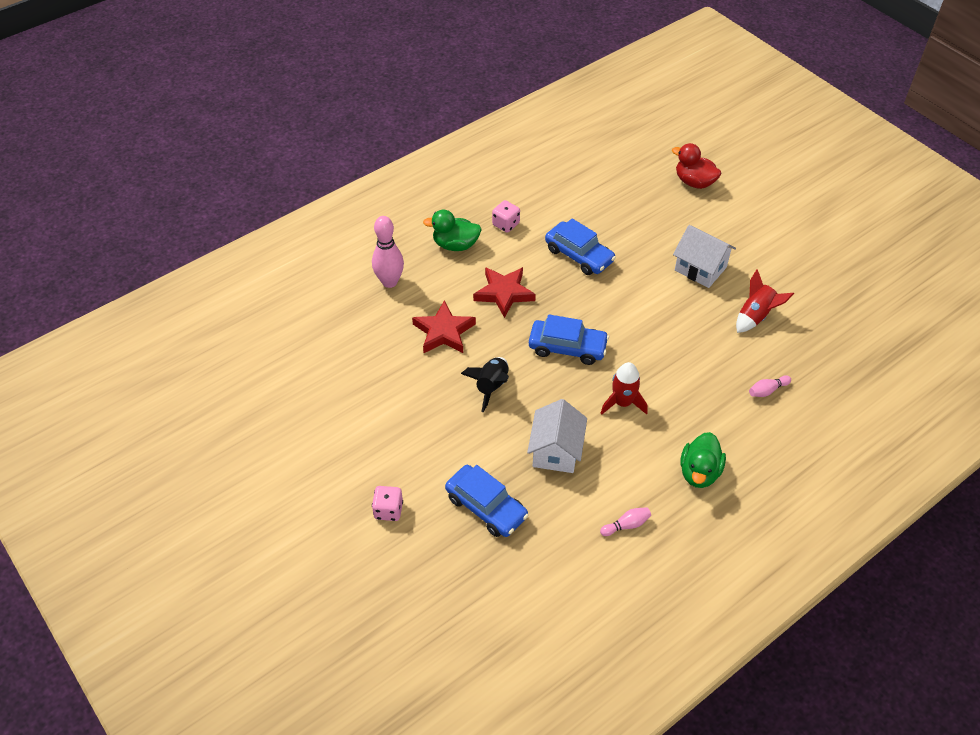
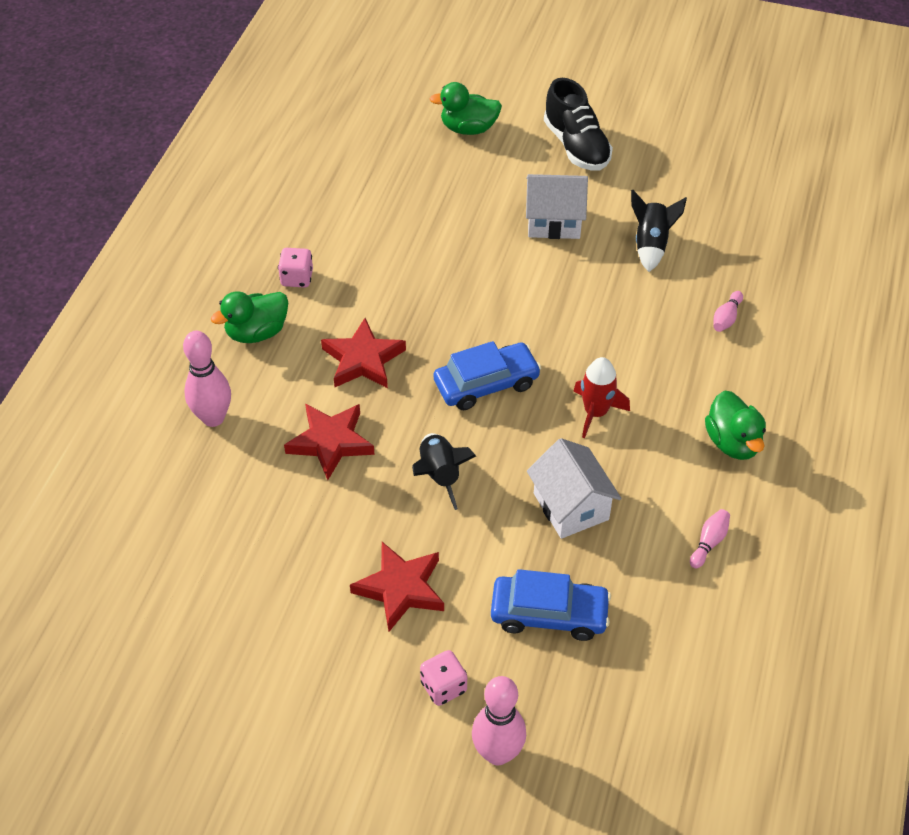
camera: 35 degrees left, 0 degrees up
(386, 567) = (497, 753): none -> pink bowling pin
(412, 439) = (401, 588): none -> red star
(579, 255) = (411, 272): blue car -> none
(694, 182) = (468, 128): red duck -> green duck
(755, 316) = (651, 245): red rocket -> black rocket
(759, 227) = (576, 146): none -> black shoe

